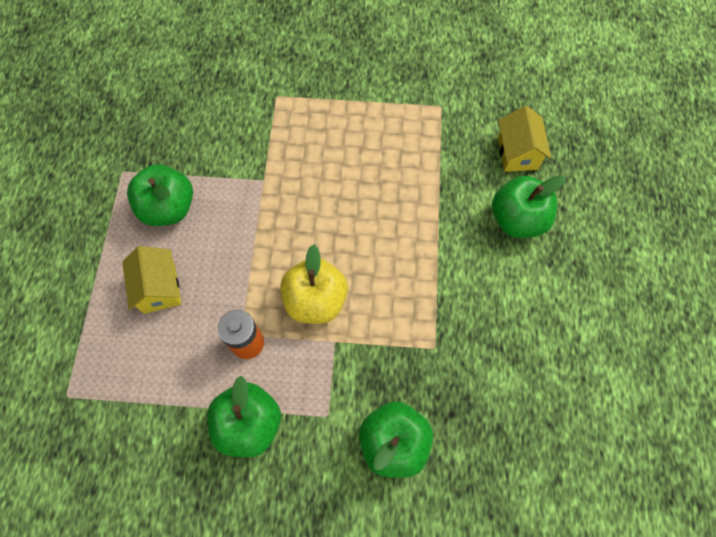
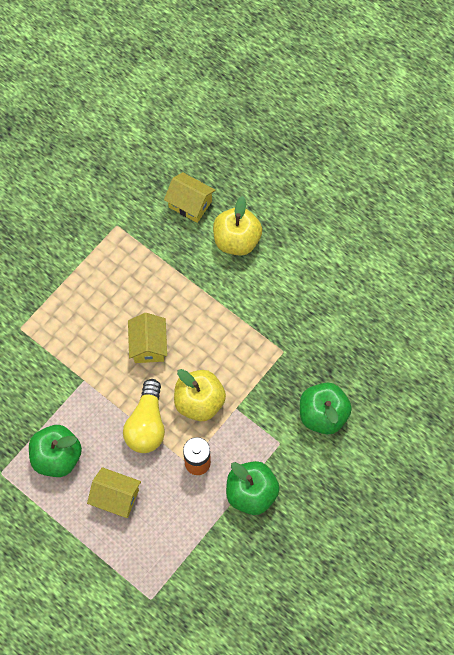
camera: 55 degrees left, 0 degrees up
(256, 266) = (146, 425): none -> yellow light bulb
(341, 213) = (148, 345): none -> yellow house
(517, 219) = (236, 240): green apple -> yellow apple

